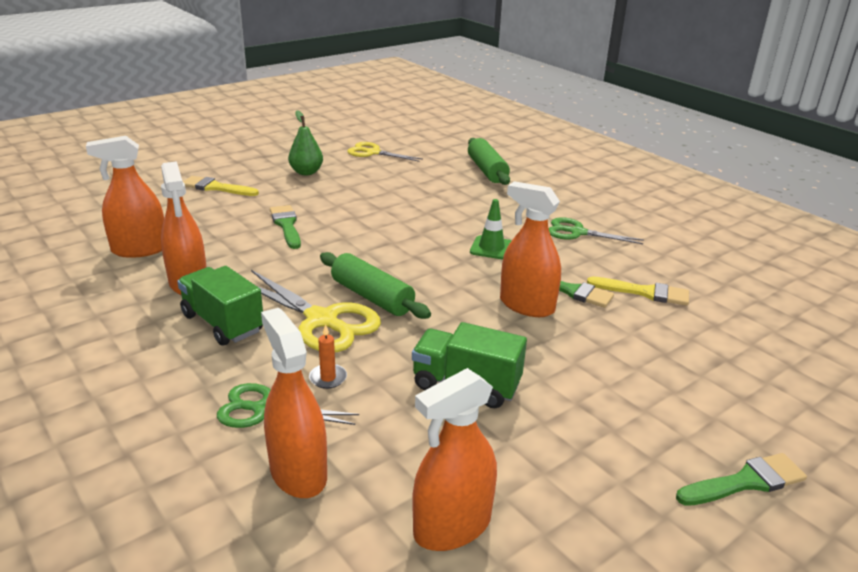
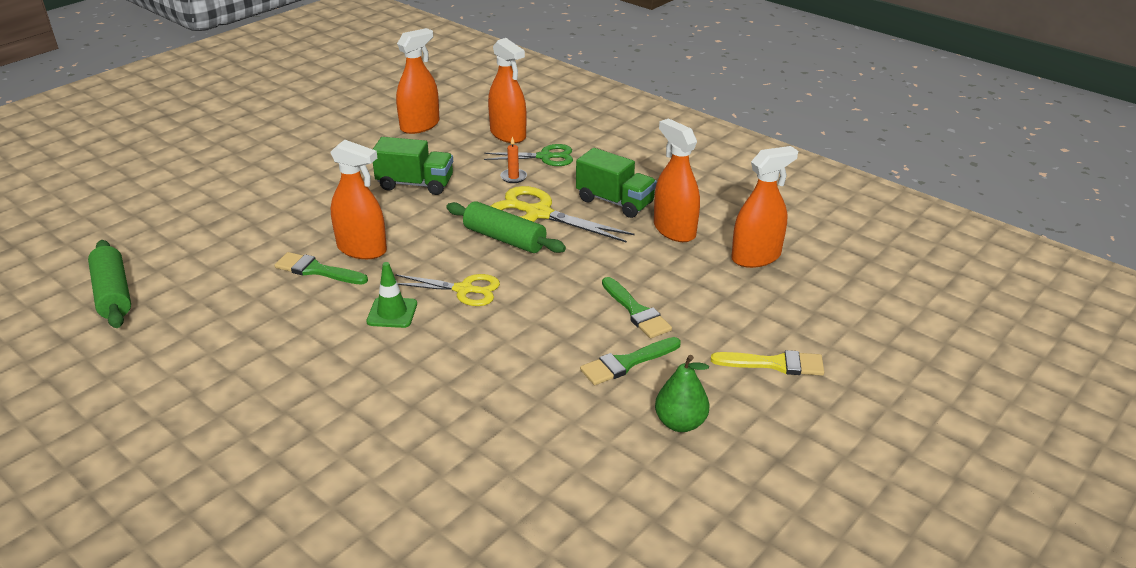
camera: 170 degrees right, 5 degrees up
(373, 152) = (604, 507): yellow scissors -> yellow scissors (464, 290)
(487, 170) = (393, 485): green rolling pin -> green rolling pin (113, 294)
(577, 232) = (280, 354): green scissors -> none
(644, 292) = (240, 278): yellow brush -> none
(745, 482) = (247, 157): green brush -> green brush (626, 363)

